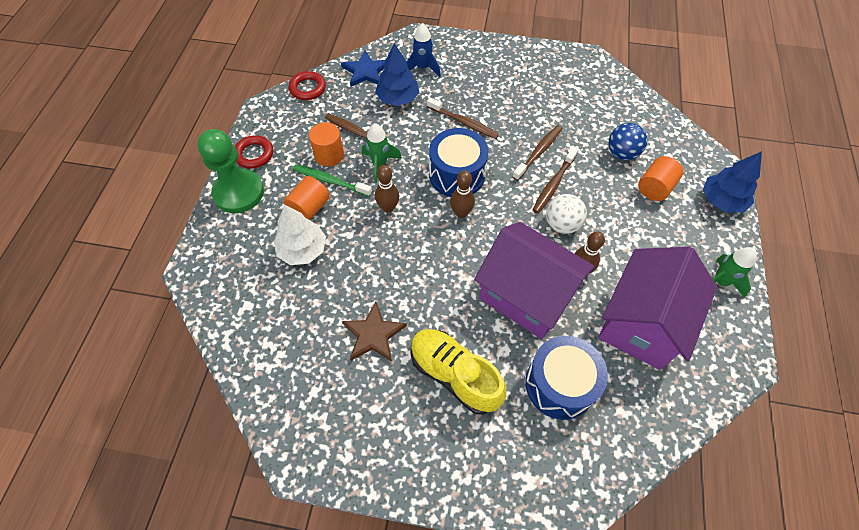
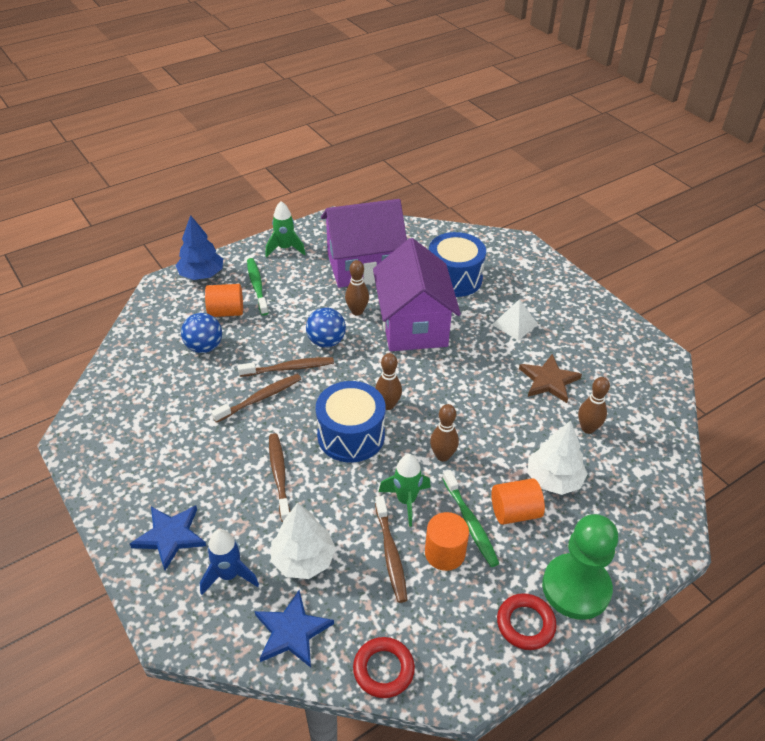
camera: 135 degrees left, 15 degrees down
(309, 313) = (588, 428): none -> brown bowling pin
(397, 98) = (303, 559): blue tree -> white tree
(454, 375) = (514, 324): yellow shoe -> white pyramid
(472, 60) = (170, 536): none -> blue star
(538, 152) = (260, 398): brown toothbrush -> brown toothbrush turned 150 degrees clockwise
(562, 224) = (326, 341): white ball -> blue ball
(675, 226) = (257, 286): none -> green toothbrush

